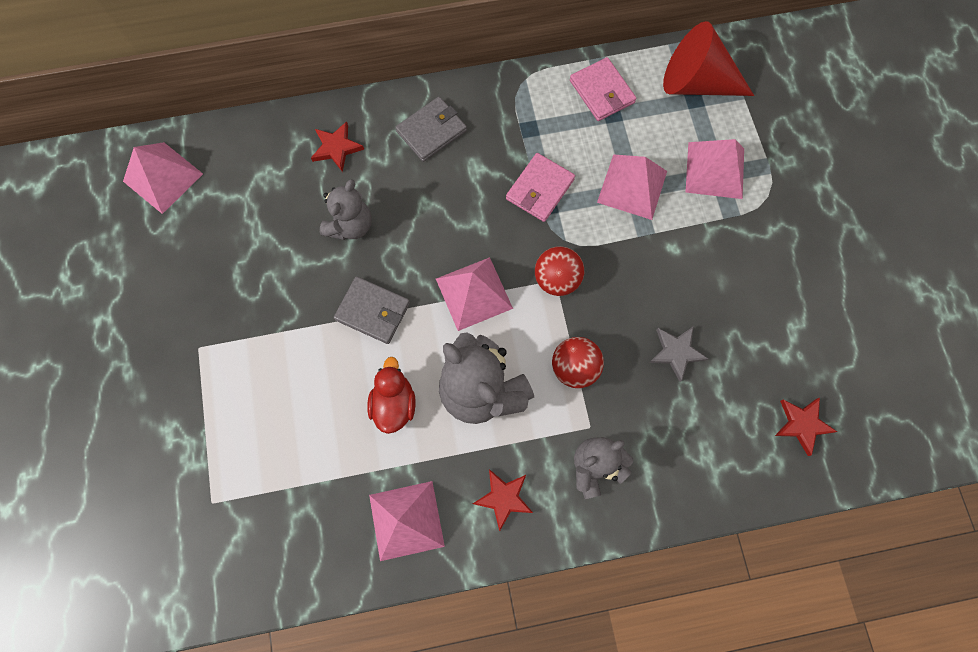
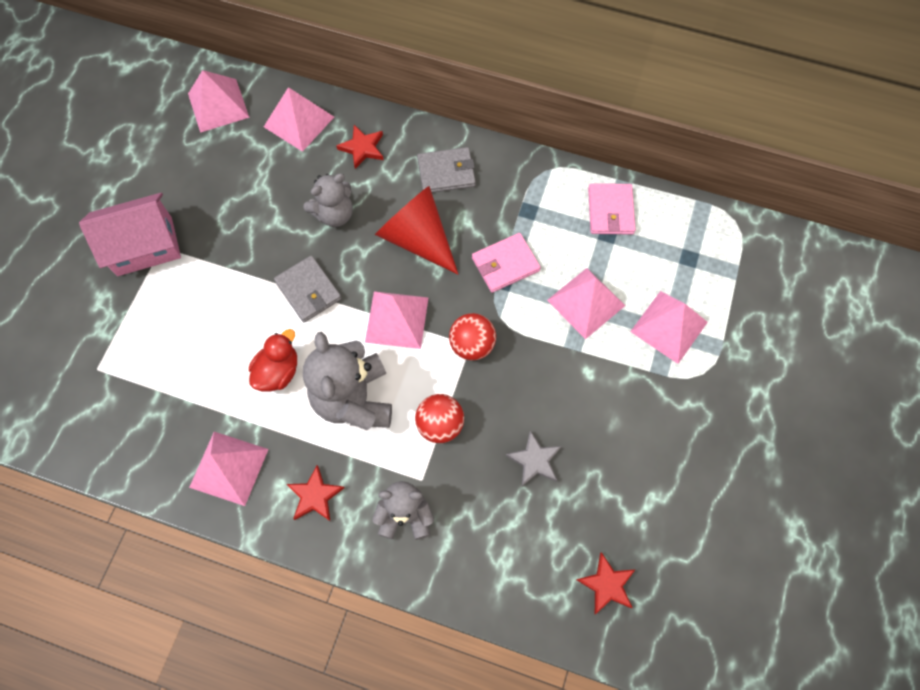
camera: 30 degrees right, 5 degrees down
(180, 356) = (145, 246): none -> pink house
(256, 153) = (298, 121): none -> pink pyramid
(696, 83) = (700, 245): red cone -> red cone (417, 238)

